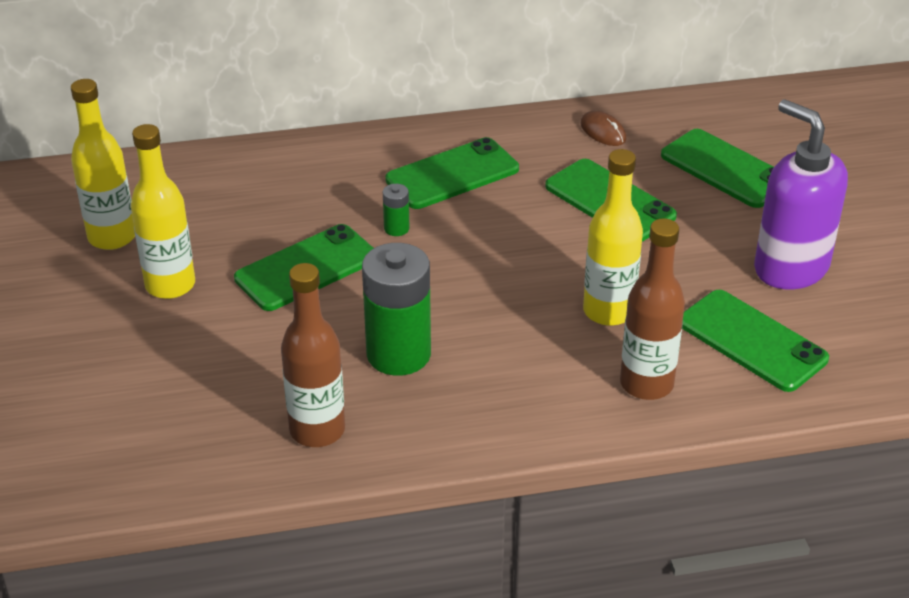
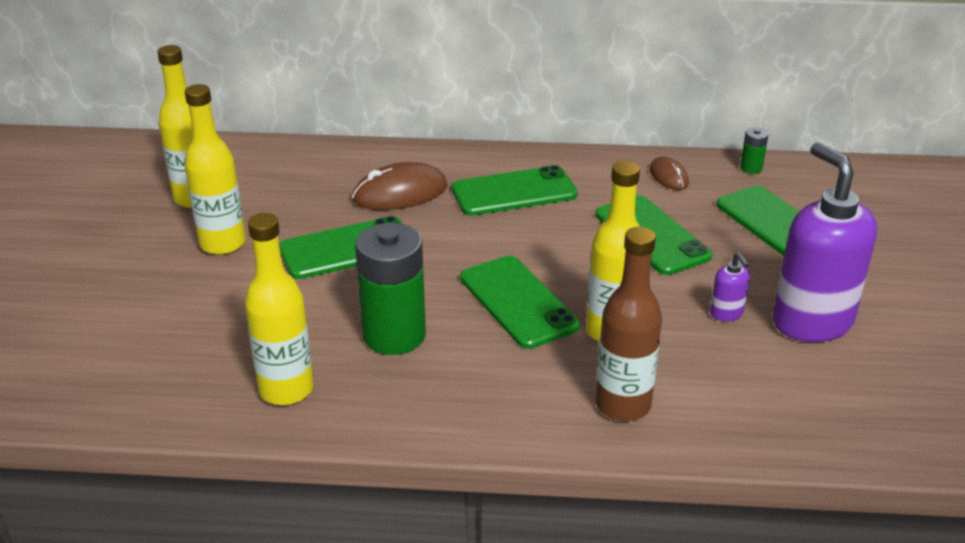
camera: 15 degrees right, 5 degrees down
(317, 430) = (286, 389): brown bottle -> yellow bottle
(333, 195) = (400, 193): none -> brown mouse
(396, 228) = (443, 228): green battery -> green battery (751, 168)
(710, 273) = (726, 313): none -> purple soap dispenser
(752, 341) = (747, 383): green phone -> green phone (518, 302)

